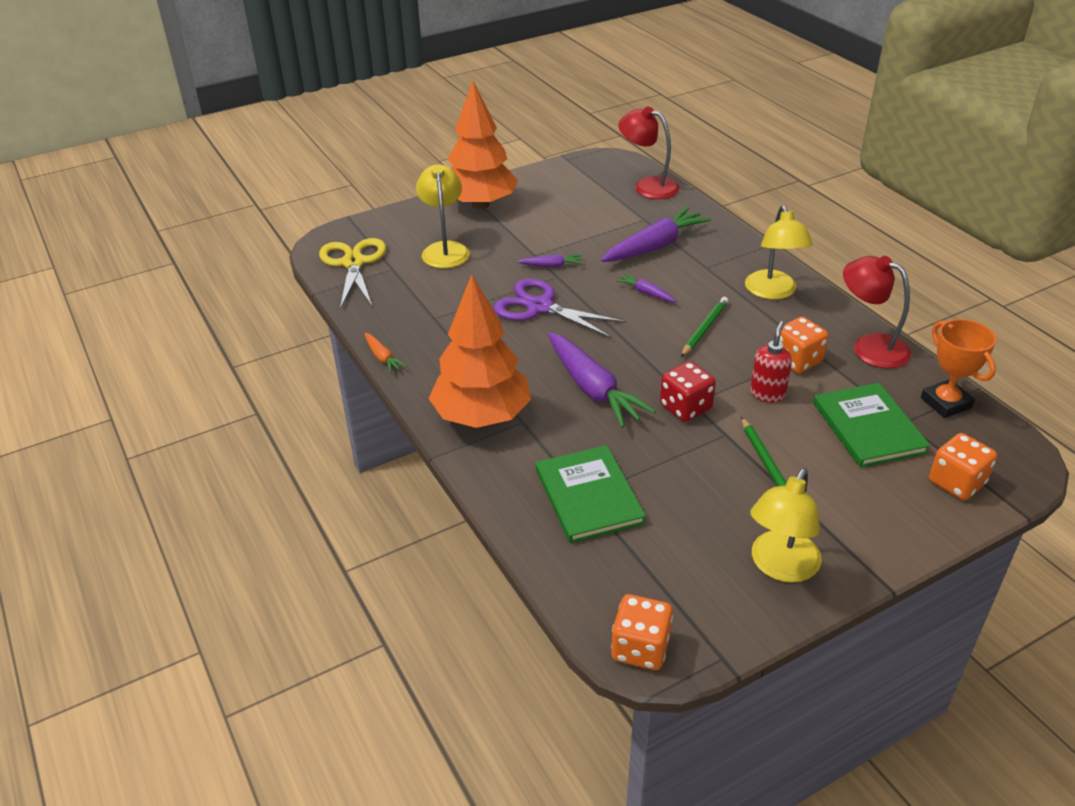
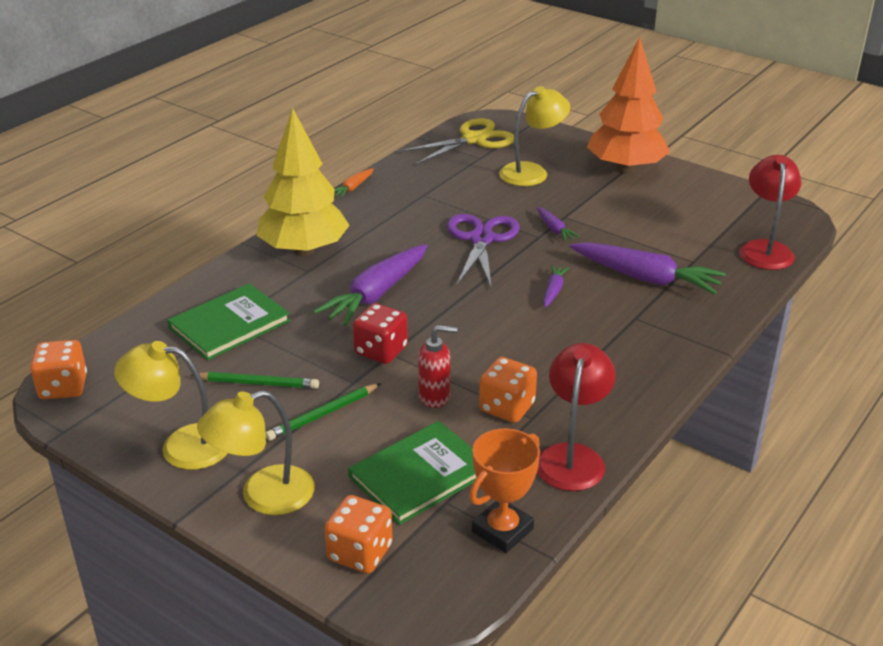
camera: 65 degrees right, 5 degrees down
(481, 416) = (304, 250): orange tree -> yellow tree
(704, 329) = (518, 337): green pencil -> green pencil (258, 383)
(773, 292) = (626, 370): yellow lamp -> yellow lamp (263, 496)

